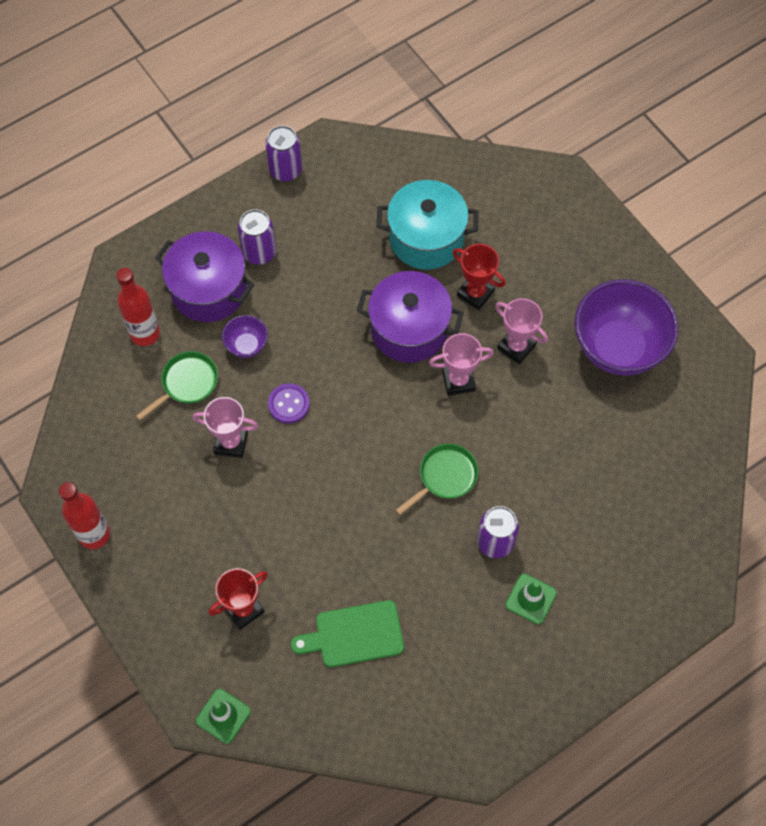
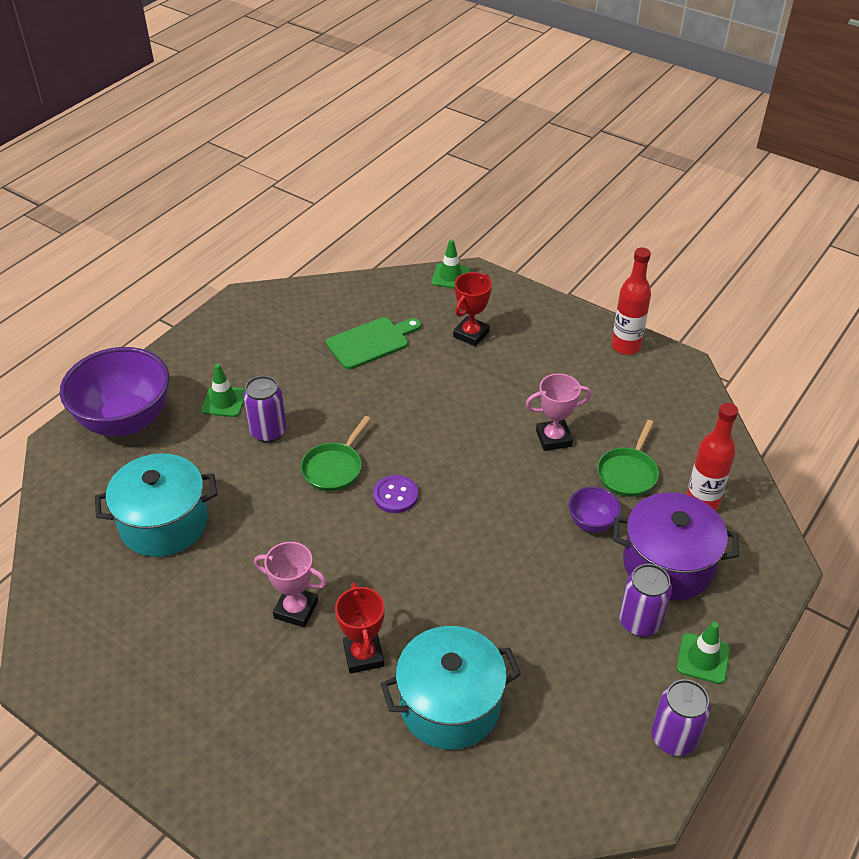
camera: 160 degrees right, 20 degrees down
(231, 213) = (703, 658): none -> green traffic cone
(289, 404) = (517, 484): purple button -> purple button (395, 495)
(409, 329) = (426, 591): purple pot -> none
(458, 381) = (350, 555): pink trophy -> none
(475, 293) = (363, 655): red trophy -> red trophy turned 60 degrees clockwise
(611, 465) = (164, 523): none -> turquoise pot
(618, 348) = (173, 644): purple bowl -> purple bowl (126, 420)

